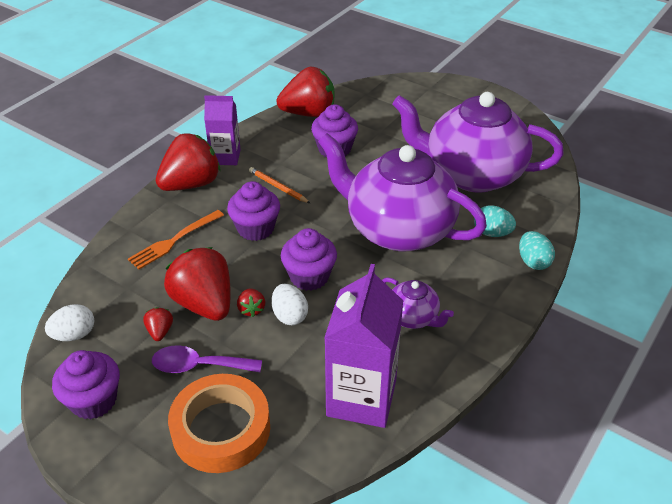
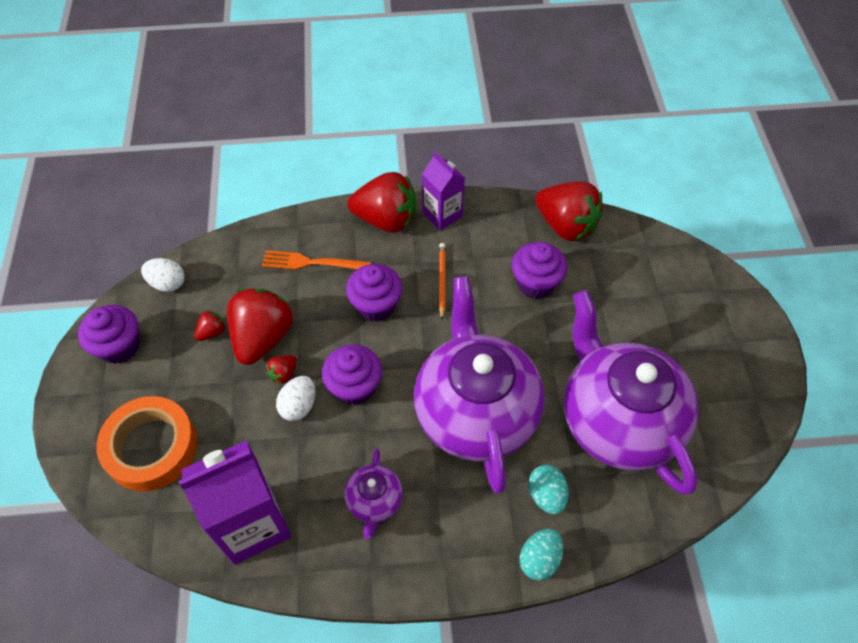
camera: 50 degrees right, 15 degrees up
(199, 366) = (199, 384): purple spoon -> none

